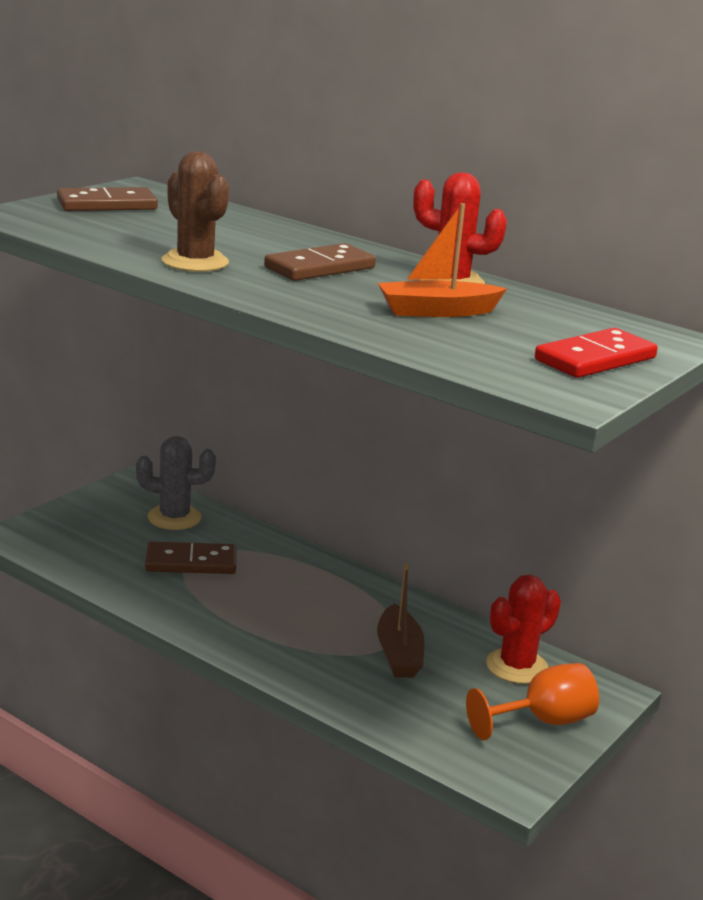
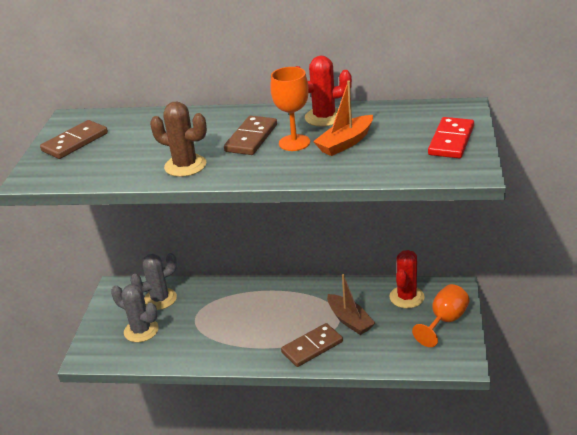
camera: 25 degrees left, 10 degrees up
(112, 539) = (141, 330): none -> grey cactus
(191, 562) = (197, 322): brown domino -> brown domino (312, 347)
(368, 289) = (294, 143): none -> orange goblet

